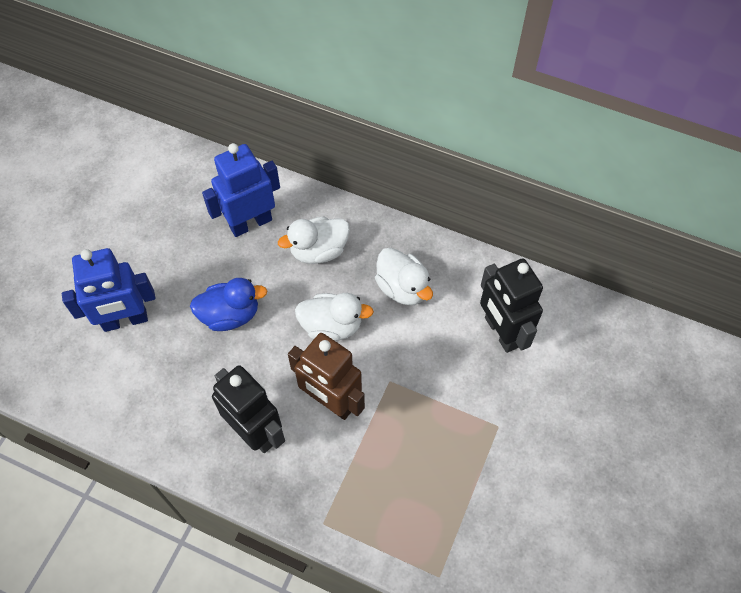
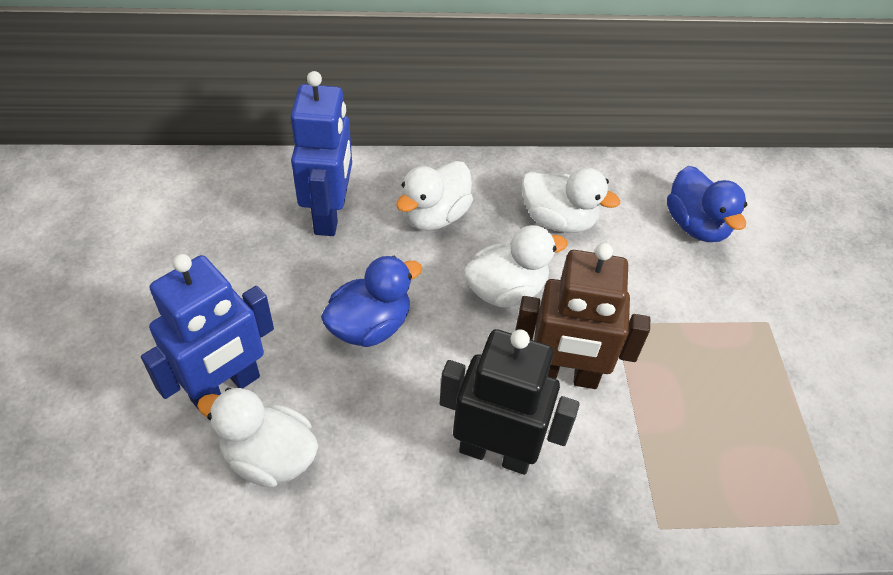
camera: 30 degrees left, 10 degrees down
(127, 374) = (269, 457): none -> white duck
(250, 223) = (329, 215): blue robot -> blue robot turned 150 degrees clockwise
(501, 332) = (696, 225): black robot -> blue duck

